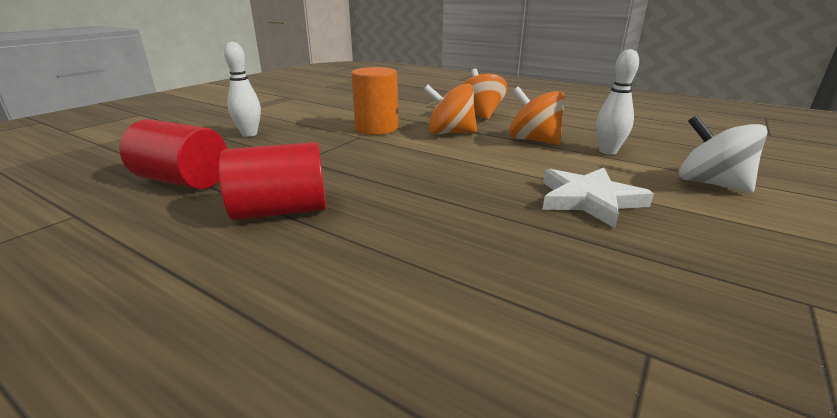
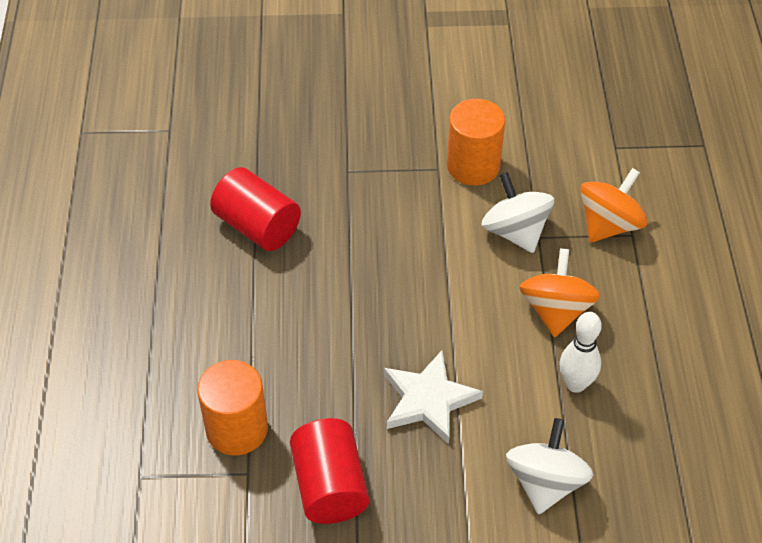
camera: 55 degrees right, 25 degrees up
(183, 181) = (251, 134): red cylinder -> red cylinder (330, 486)
(249, 134) = (369, 87): white bowling pin -> none
(450, 133) = (515, 231): orange spinning top -> white spinning top
(556, 331) = (237, 429): none -> orange cylinder

